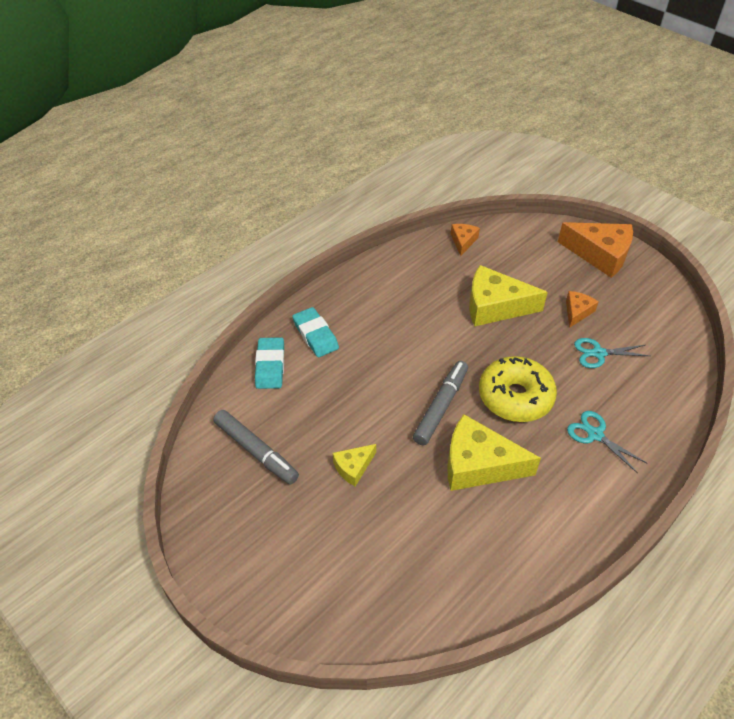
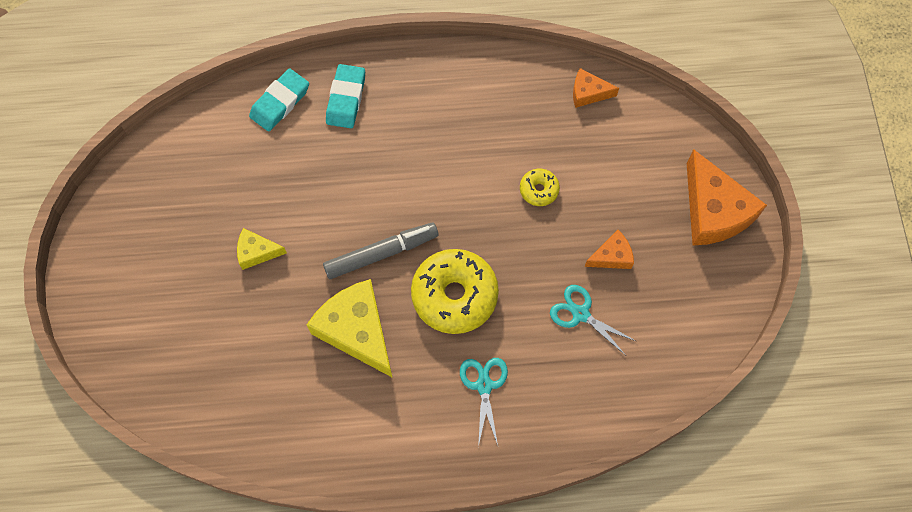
camera: 40 degrees right, 20 degrees up
(256, 451) = (197, 177): grey marker -> none
(463, 241) = (588, 93): orange cheese -> orange cheese turned 135 degrees counterclockwise
(495, 306) = (539, 190): yellow cheese -> yellow donut

